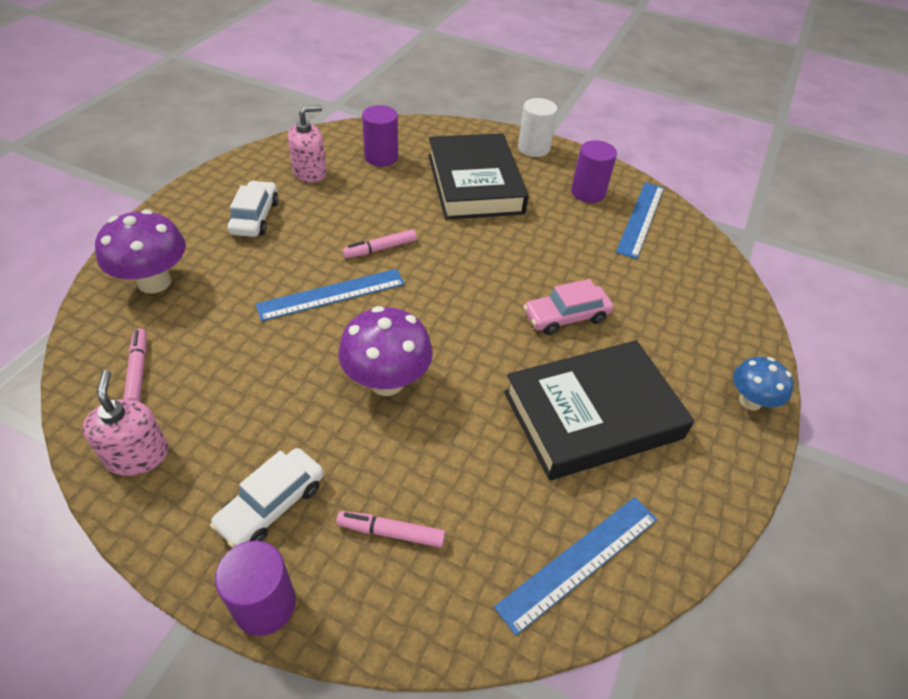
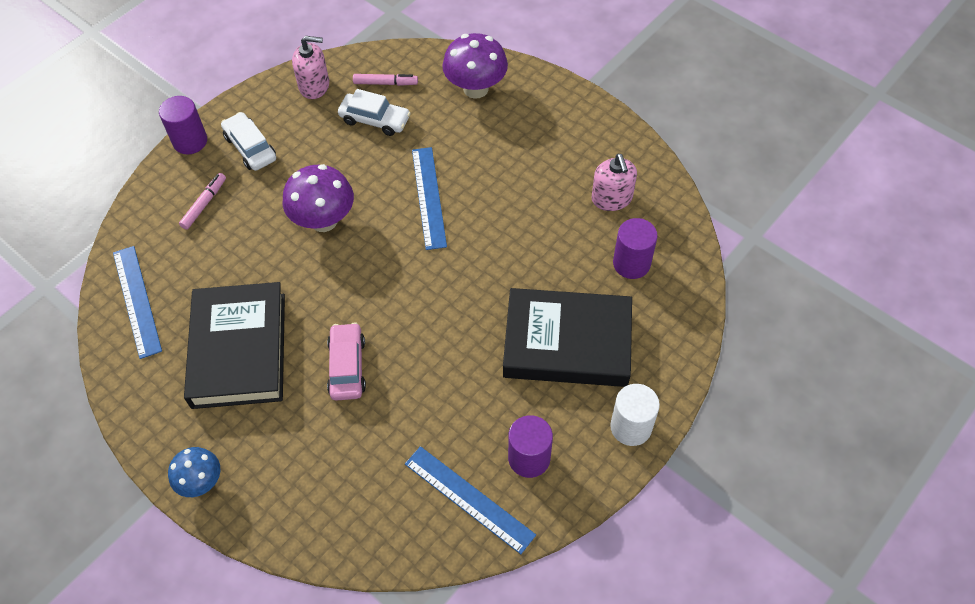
camera: 110 degrees right, 10 degrees up
(255, 217) = (545, 152): white car -> white car (375, 120)
(380, 249) = (478, 239): pink marker -> none

